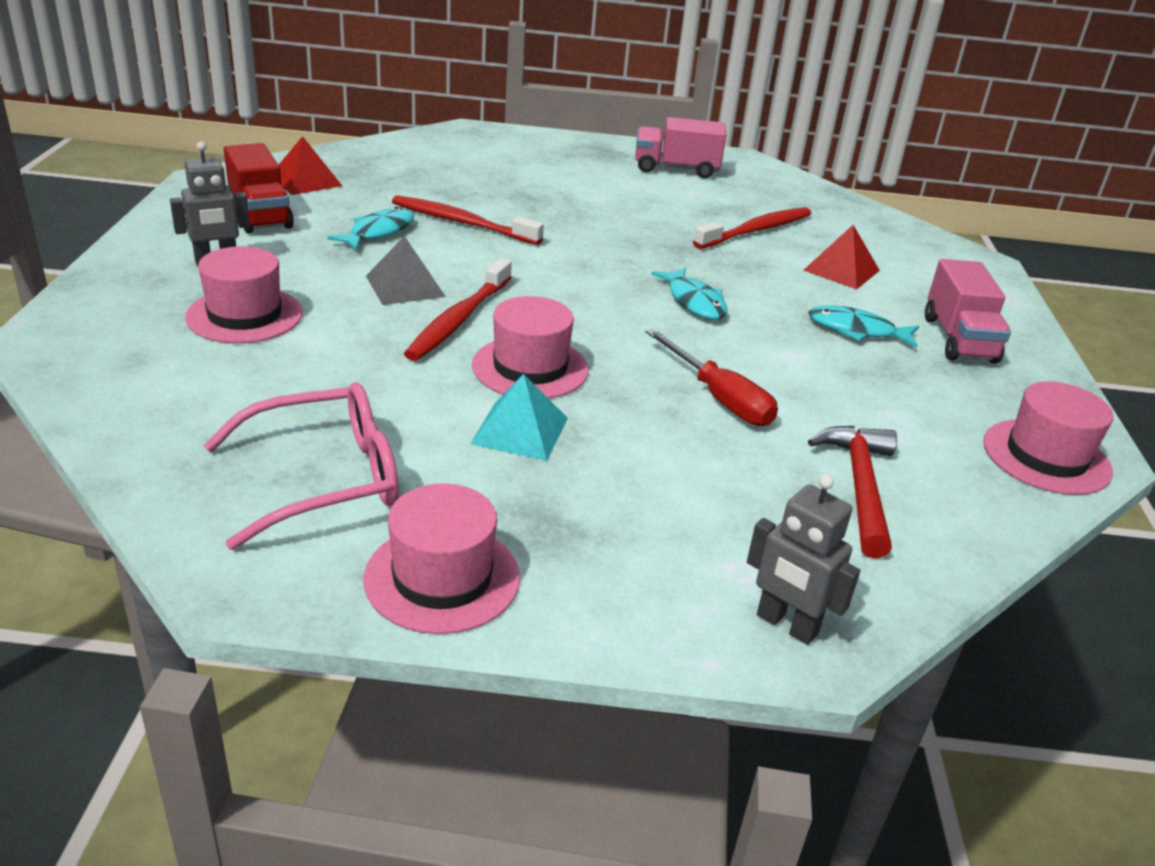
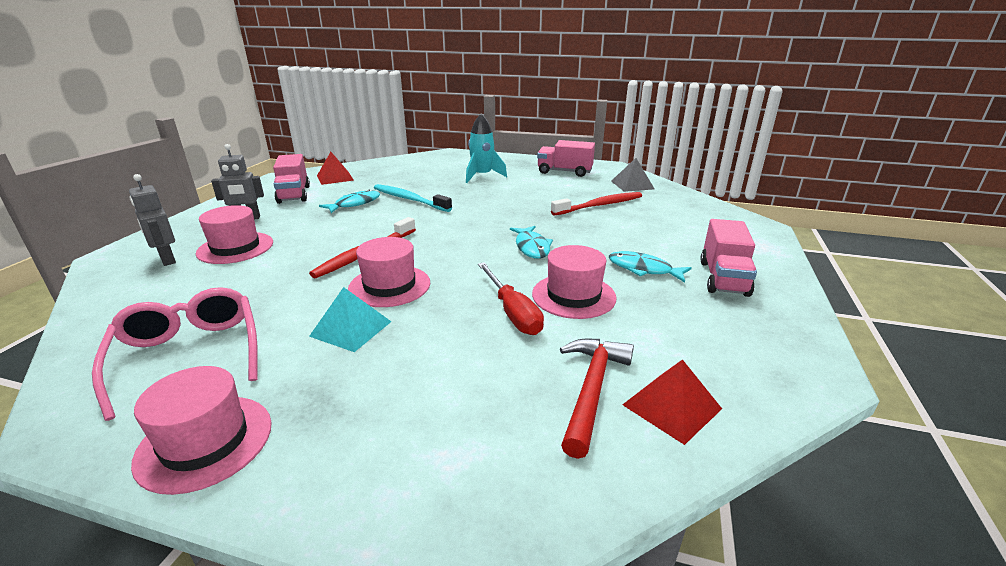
camera: 15 degrees right, 5 degrees down
(260, 215) = (294, 194): red truck -> pink truck
(324, 479) = (189, 355): pink glasses -> pink glasses turned 105 degrees counterclockwise
(405, 286) = (346, 233): grey pyramid -> grey pyramid (632, 185)
(462, 223) = (409, 199): red toothbrush -> turquoise toothbrush
(551, 177) = (482, 176): none -> turquoise rocket
(786, 625) = (460, 519): grey robot -> grey robot (167, 259)
(841, 270) = (649, 230): red pyramid -> red pyramid (671, 406)
(1046, 457) = (772, 374): pink hat -> pink hat (573, 296)

